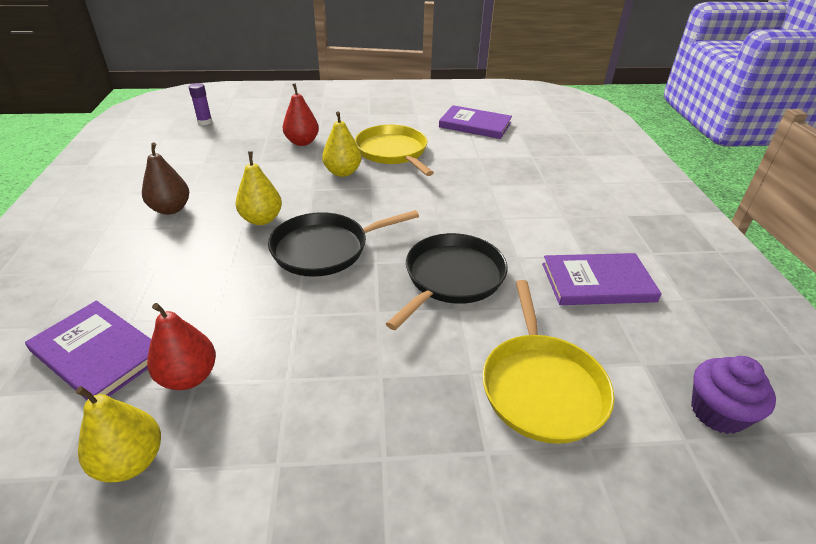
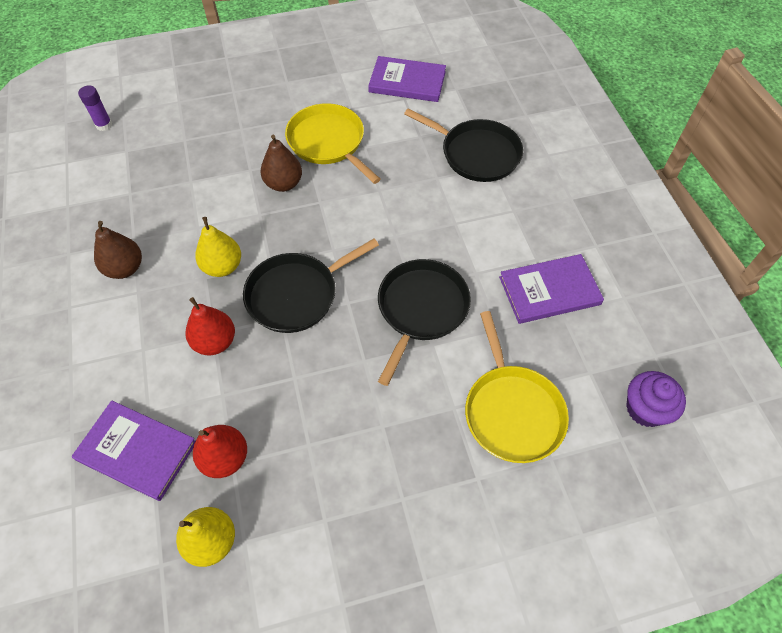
camera: 10 degrees left, 20 degrees up
(302, 142) = (226, 142): red pear -> red pear (215, 342)
(342, 172) = (283, 184): yellow pear -> brown pear
(531, 174) = (476, 154): none -> black pan

